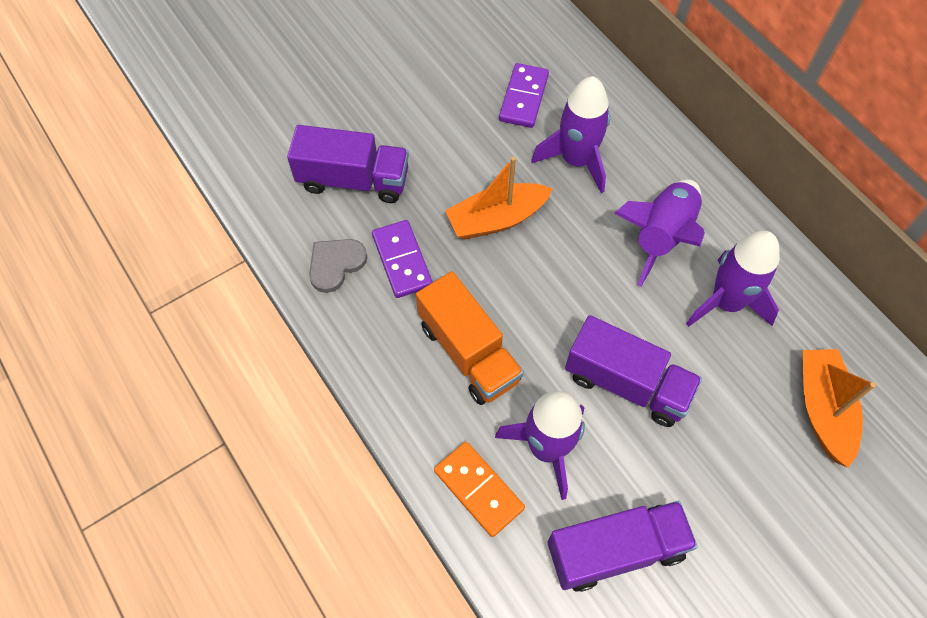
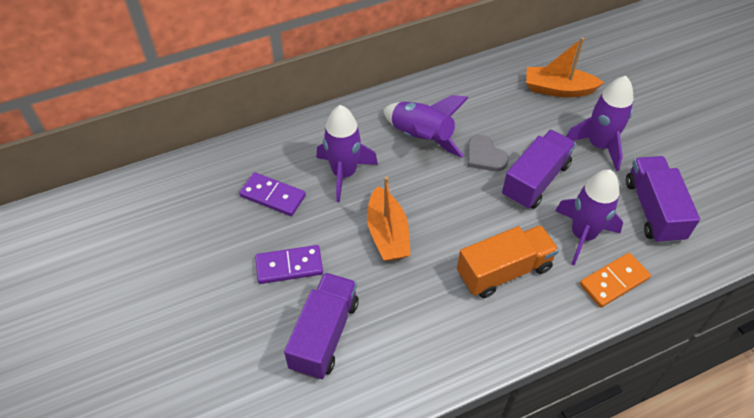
camera: 80 degrees left, 10 degrees down
(335, 264) = (410, 359): grey heart -> grey heart (485, 156)
(402, 260) = (415, 306): purple domino -> purple domino (289, 266)
(726, 302) = (479, 116): purple rocket -> purple rocket (598, 145)

